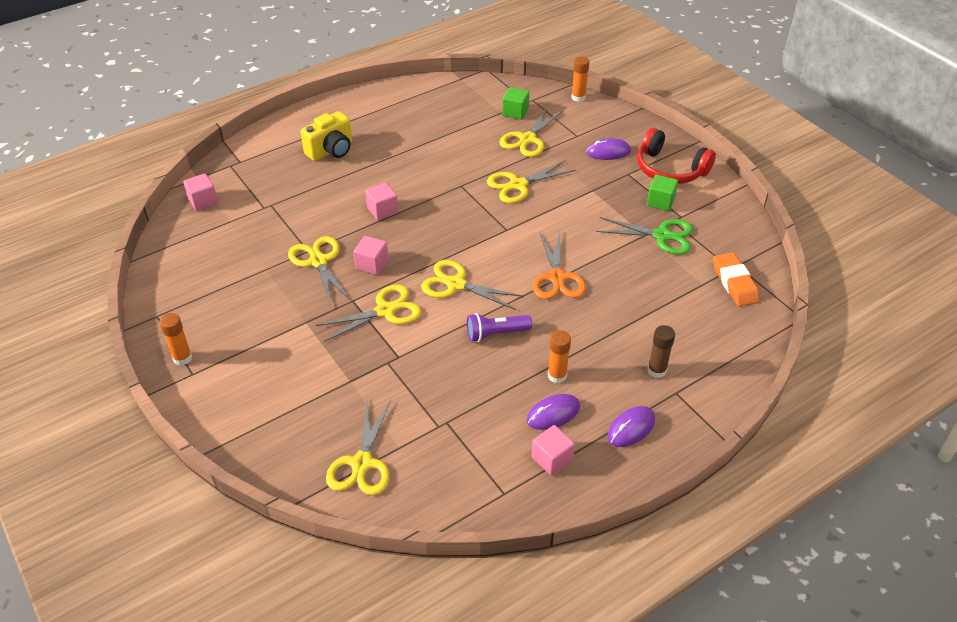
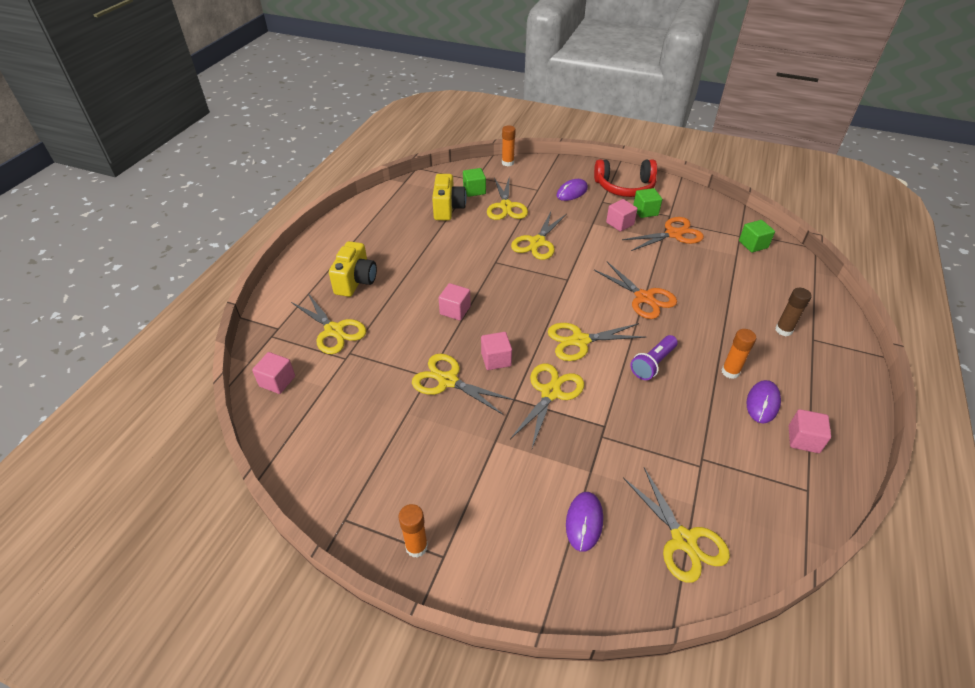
camera: 35 degrees left, 0 degrees up
(276, 182) = (334, 330): none -> yellow scissors
(473, 119) = (448, 208): none -> yellow camera
(619, 202) = (620, 223): none -> pink cube
(631, 428) = (820, 382): purple mouse -> purple mouse (584, 522)
(662, 236) = (673, 234): green scissors -> orange scissors
(734, 283) = (753, 244): orange eraser -> green cube

